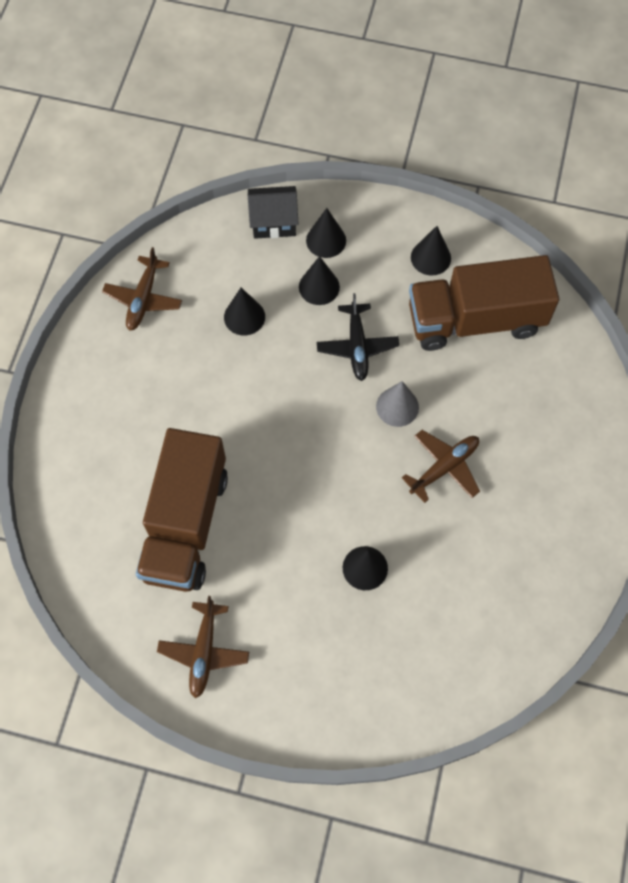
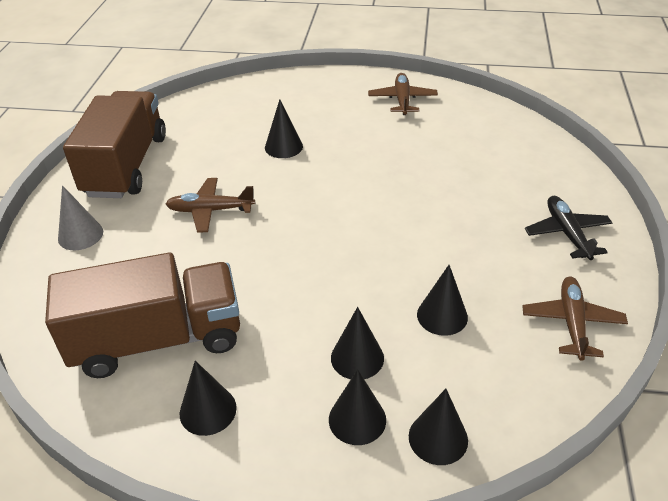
camera: 175 degrees right, 25 degrees down
(185, 524) = (442, 157): brown truck -> brown truck (126, 165)
(273, 222) = (438, 438): black house -> black cone
(357, 346) = (302, 299): black plane -> black plane (567, 233)
(397, 407) = (256, 250): grey cone -> grey cone (80, 235)
(444, 467) = (210, 210): brown plane -> brown plane turned 45 degrees clockwise

